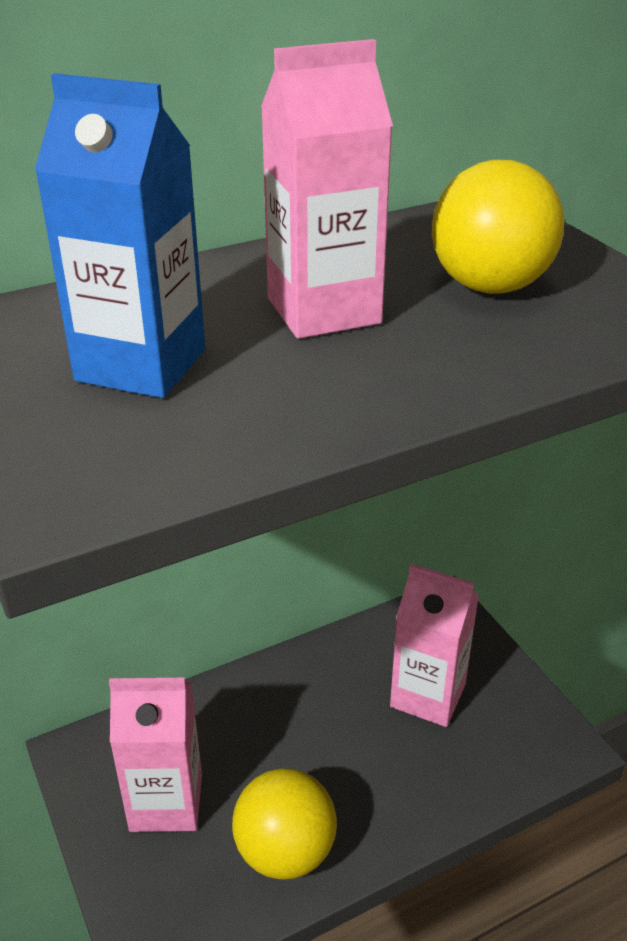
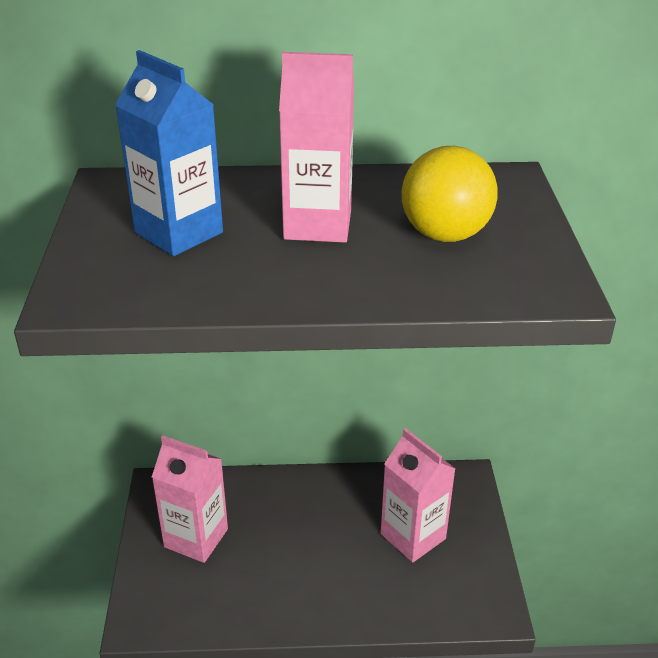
camera: 25 degrees right, 0 degrees up
(285, 851) = (252, 598): yellow ball -> none

